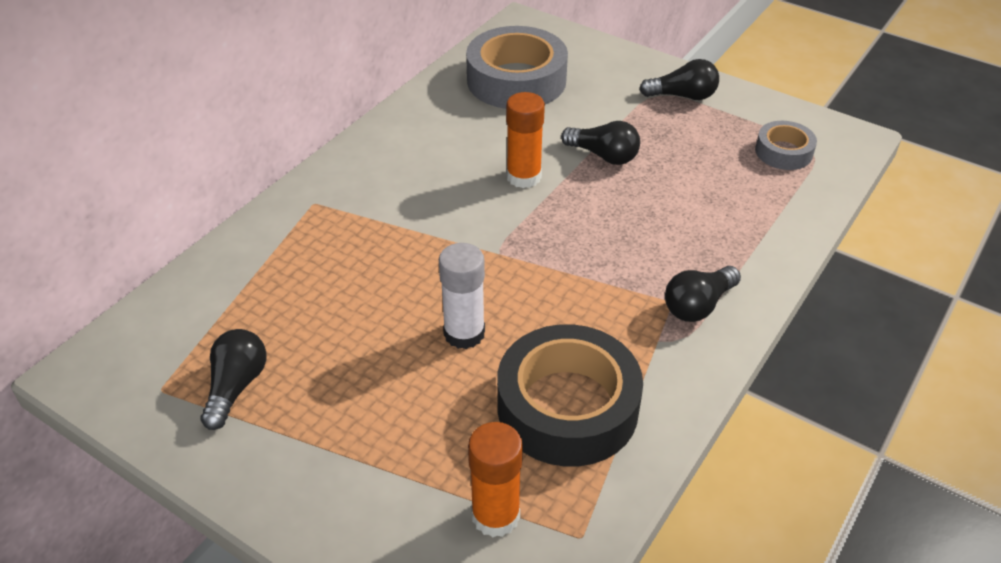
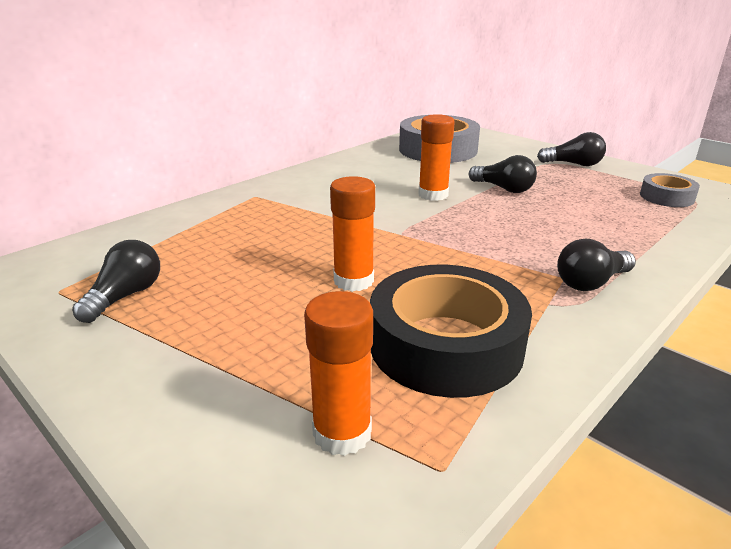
camera: 10 degrees right, 15 degrees down
(464, 333) = (353, 281): white glue stick -> orange glue stick

